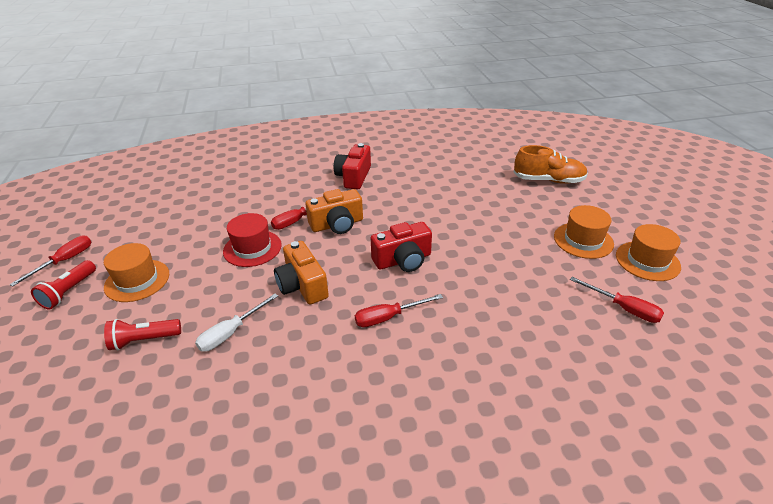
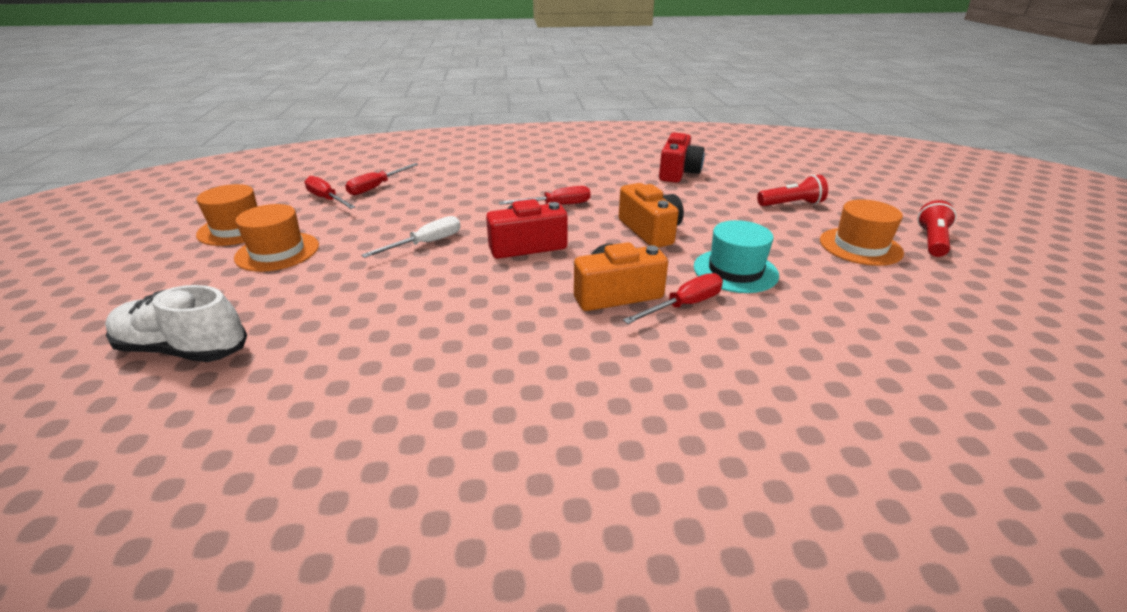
camera: 175 degrees left, 5 degrees down
(64, 261) = (998, 272): red screwdriver -> red screwdriver (377, 187)
(231, 332) = (709, 204): white screwdriver -> white screwdriver (426, 243)
(252, 248) = (735, 271): red hat -> turquoise hat
(353, 177) = (586, 395): red camera -> red camera (678, 173)
(548, 180) = (183, 349): orange shoe -> white shoe

